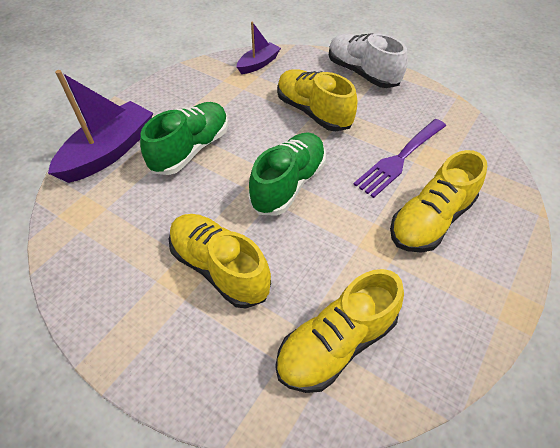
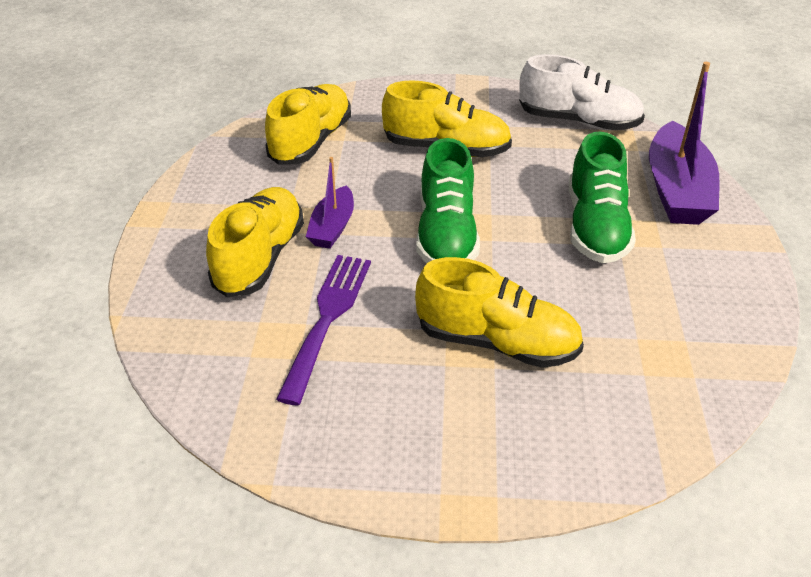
camera: 150 degrees right, 10 degrees down
(258, 64) = (672, 401): purple boat -> purple boat (332, 227)
(362, 73) = (477, 466): white shoe -> white shoe (578, 121)

